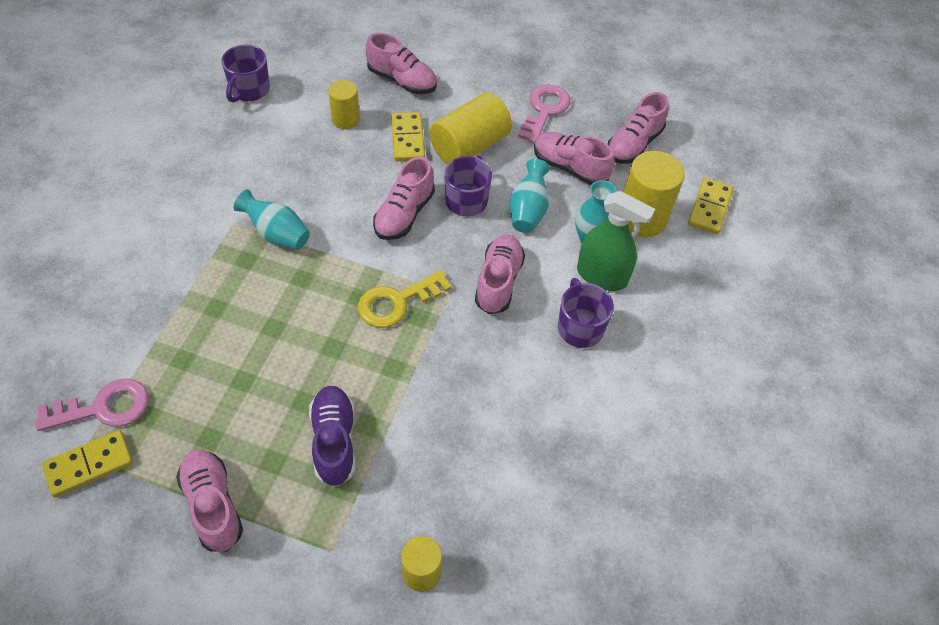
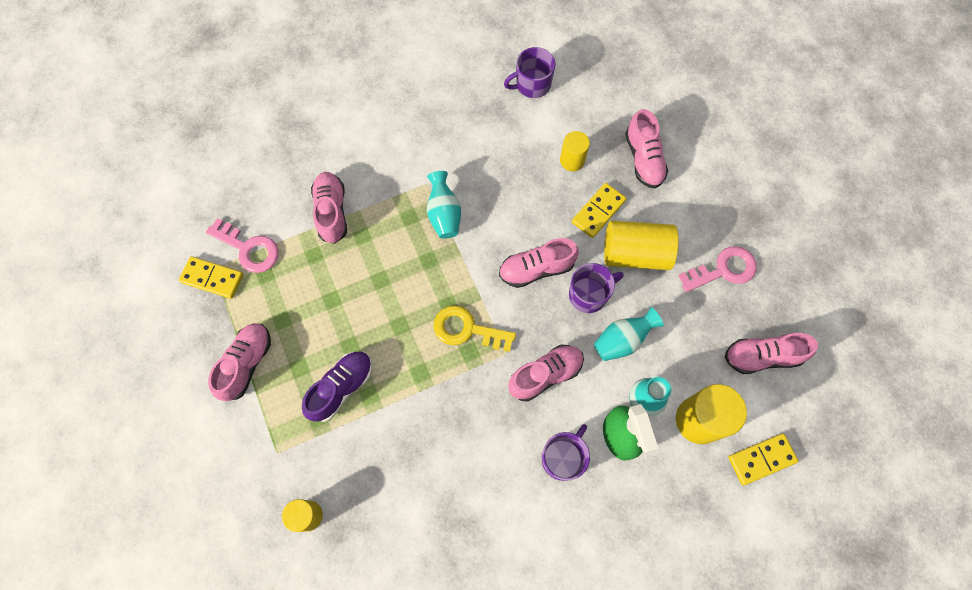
camera: 50 degrees right, 15 degrees up
(569, 167) = (690, 333): pink shoe -> pink shoe (332, 212)

